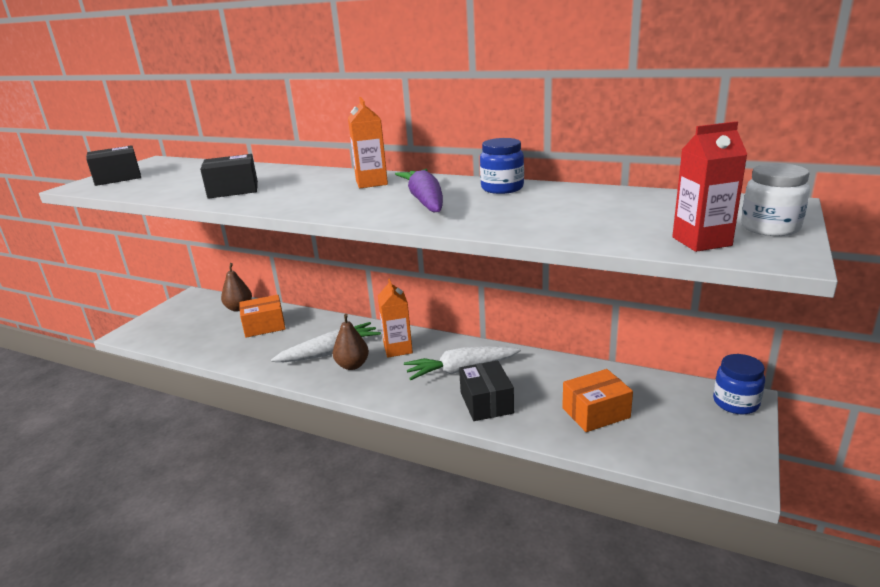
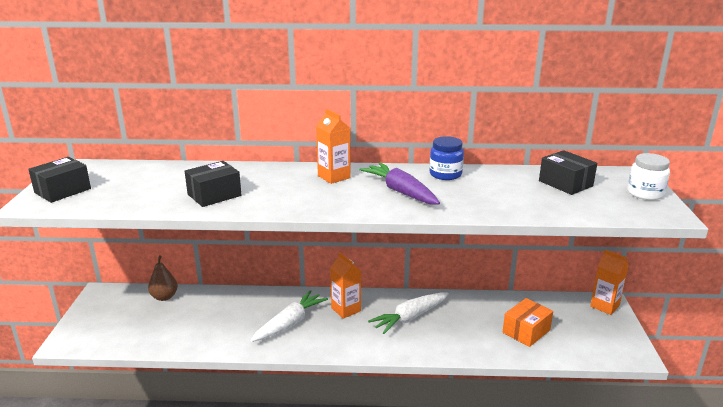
camera: 25 degrees left, 0 degrees up
(264, 326) = (206, 310): orange box -> none
(352, 365) = (319, 331): brown pear -> none
(486, 402) = (448, 340): black box -> black box (565, 183)
(701, 241) = (618, 209): red carton -> none
(735, 403) = (604, 306): blue jar -> orange carton

